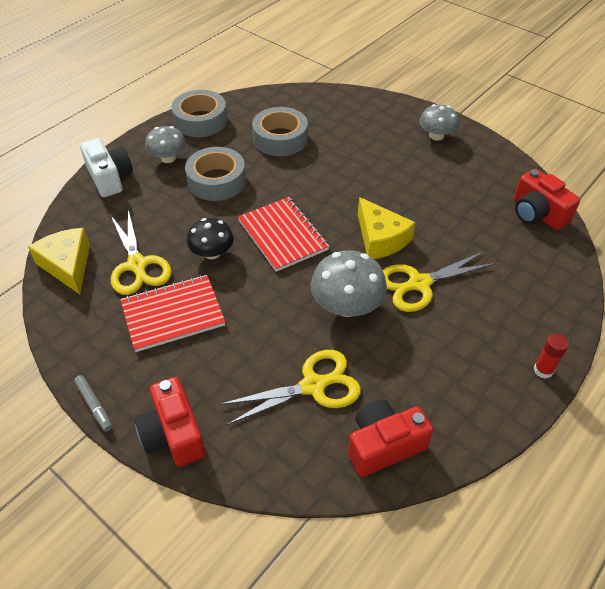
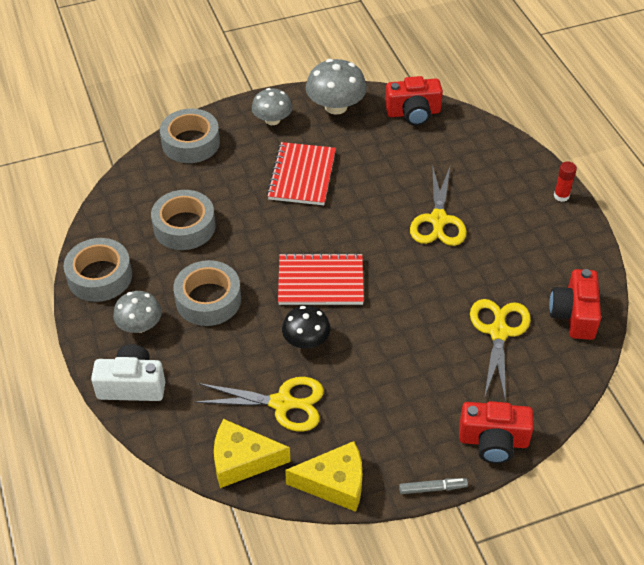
camera: 60 degrees left, 0 degrees up
(173, 314) = (364, 397): red notebook -> red notebook (302, 175)
(347, 305) = (431, 275): grey mushroom -> grey mushroom (336, 106)
(368, 106) = (191, 143): none -> grey tape
(380, 239) = (372, 219): yellow cheese -> yellow cheese (334, 483)

